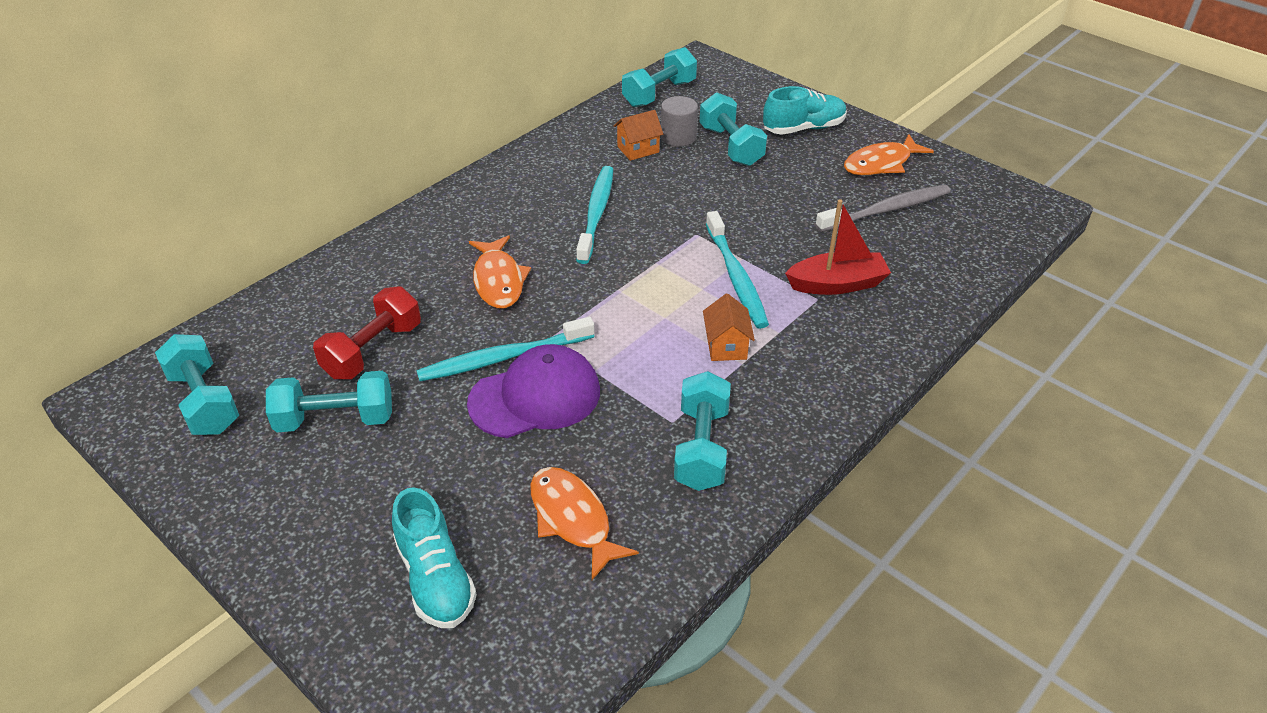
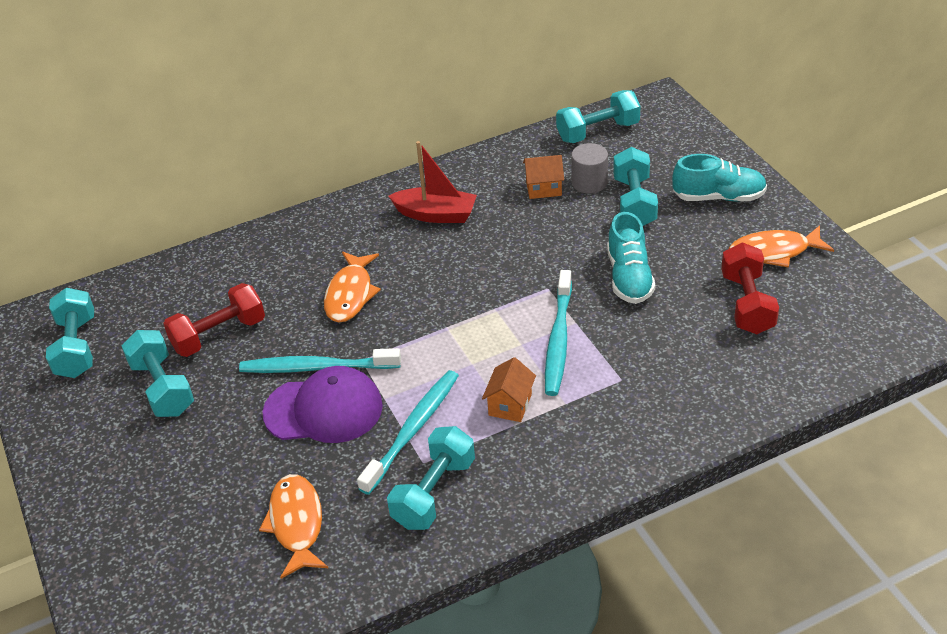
camera: 25 degrees right, 0 degrees up
(335, 419) = (163, 388): turquoise dumbbell -> turquoise dumbbell turned 45 degrees clockwise
(435, 578) = (170, 541): turquoise shoe -> turquoise shoe (629, 277)
(596, 213) = (469, 247): turquoise toothbrush -> turquoise toothbrush (413, 430)
(837, 284) = (649, 369): red boat -> red boat (436, 214)
(886, 210) = (747, 304): grey toothbrush -> red dumbbell

